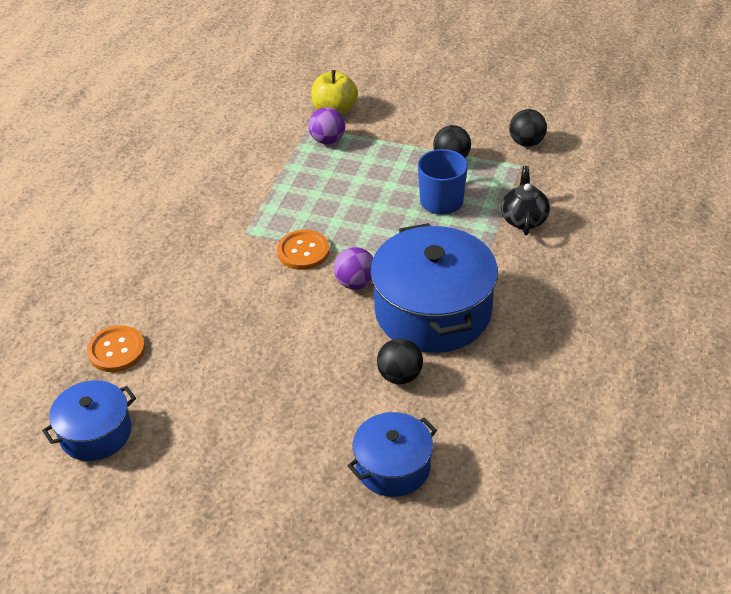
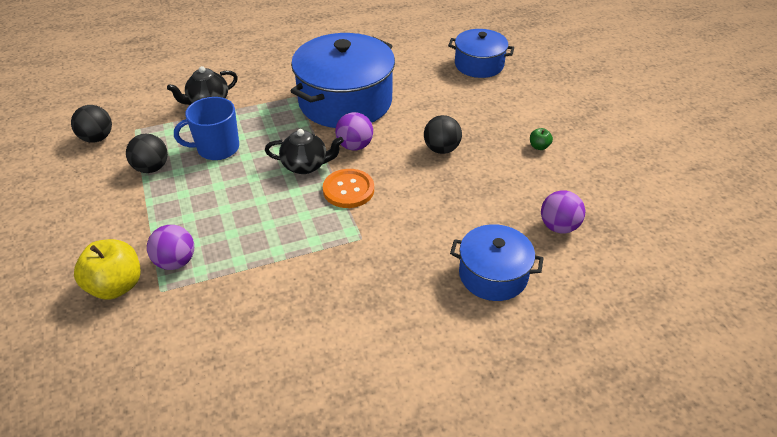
camera: 130 degrees left, 0 degrees up
(95, 433) = (623, 186): blue pot -> blue pot (493, 275)
(116, 350) = (559, 226): orange button -> purple ball
(211, 412) = (539, 146): none -> green apple
(362, 241) = (305, 165): none -> black teapot
(400, 376) = (414, 90): black ball -> black ball (441, 149)

